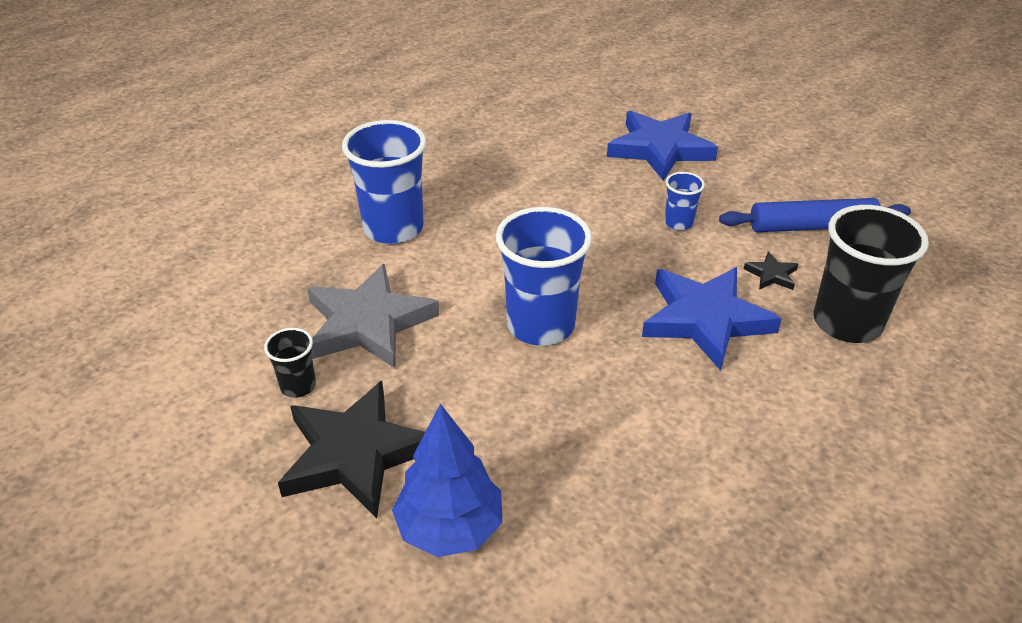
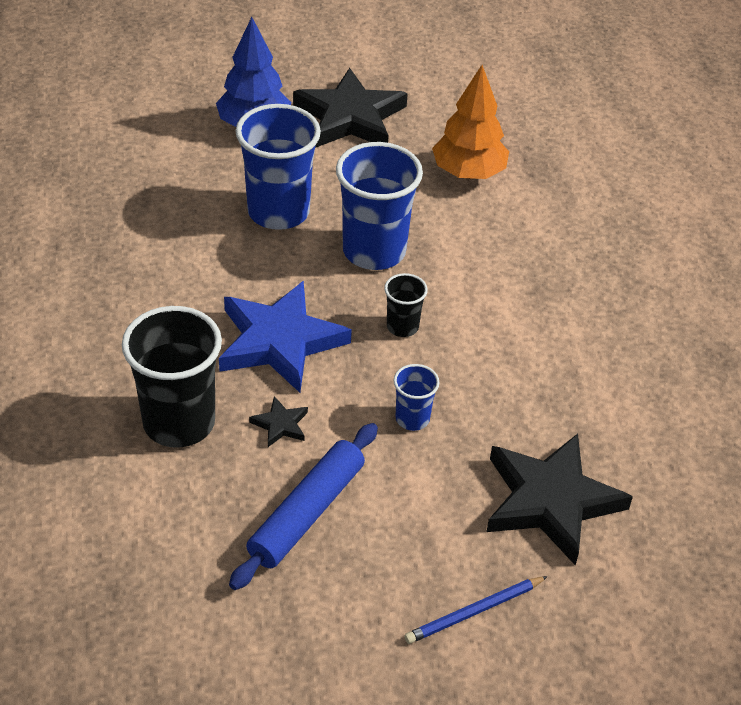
camera: 125 degrees right, 5 degrees up
(298, 386) = (436, 119): black cup -> black cup (402, 326)
(368, 323) = (468, 173): grey star -> orange tree
(393, 228) = (581, 238): blue cup -> blue cup (278, 212)
(659, 149) = (551, 501): blue star -> black star
(769, 144) = (474, 612): none -> blue pencil

